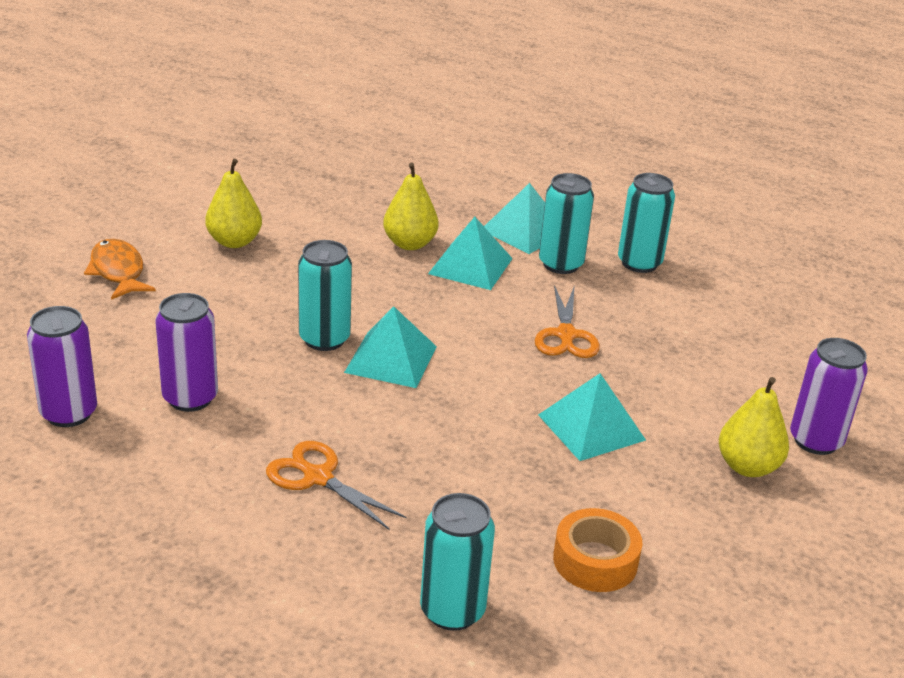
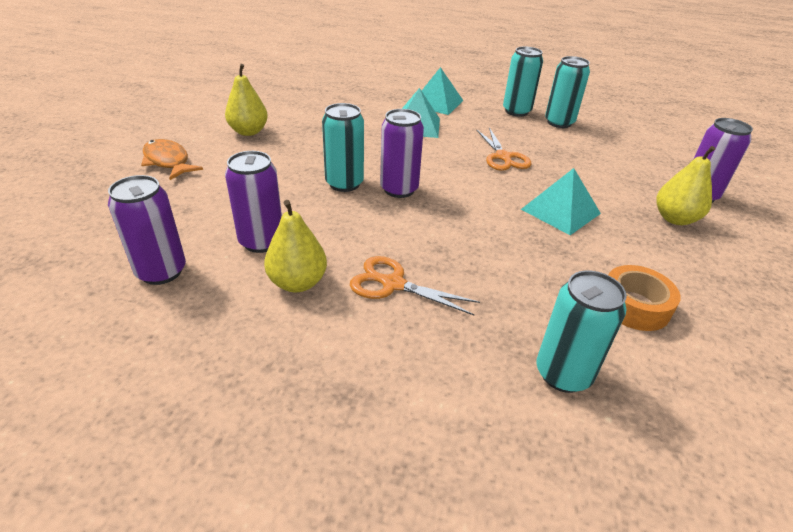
camera: 15 degrees left, 5 degrees up
(391, 359) = (399, 189): turquoise pyramid -> purple can
(409, 244) = (369, 118): yellow pear -> yellow pear (297, 283)
(561, 264) = (471, 118): turquoise can -> turquoise can (559, 122)

